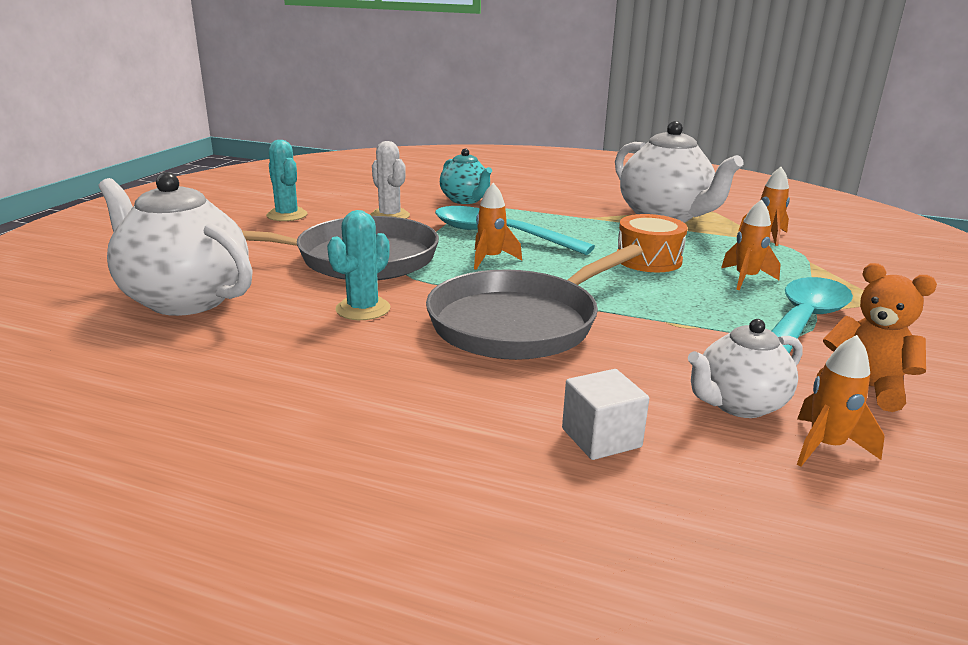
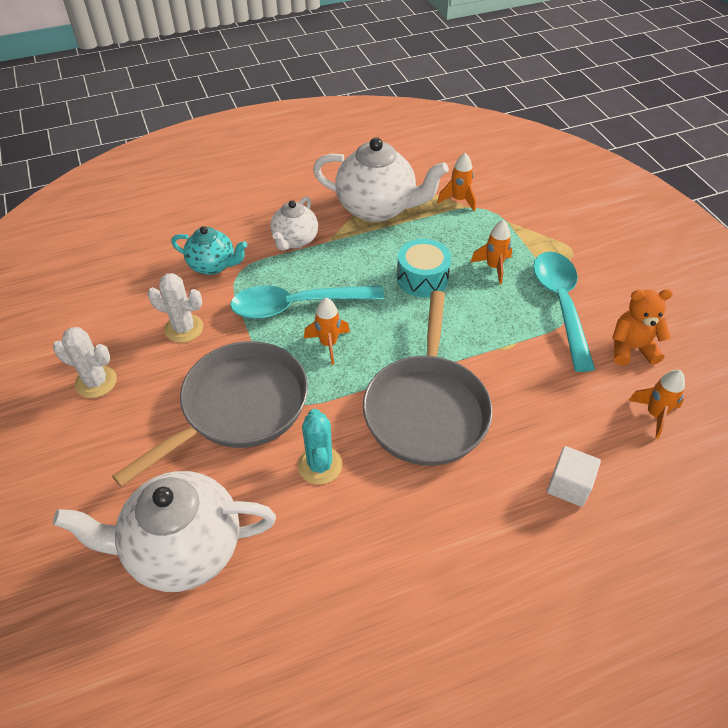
camera: 40 degrees left, 25 degrees up
(287, 215) = (96, 382): turquoise cactus -> white cactus
(648, 260) = (422, 278): orange drum -> turquoise drum
(738, 404) = (596, 407): white teapot -> white teapot (295, 240)

